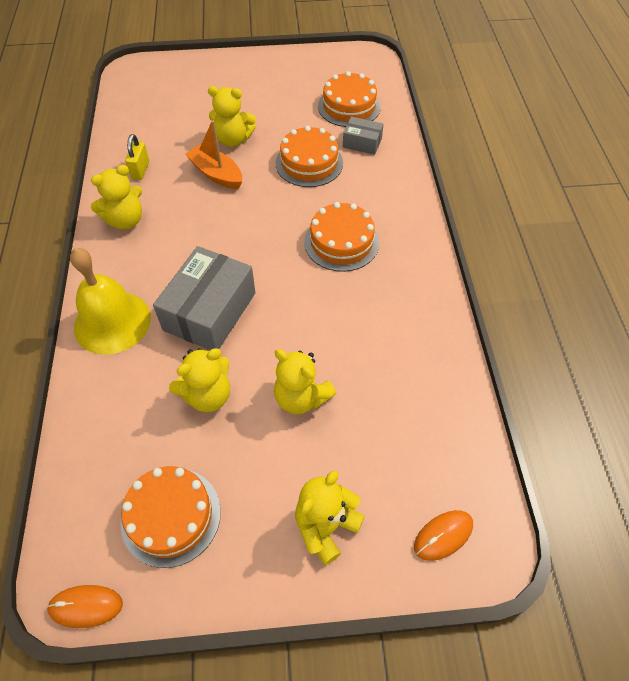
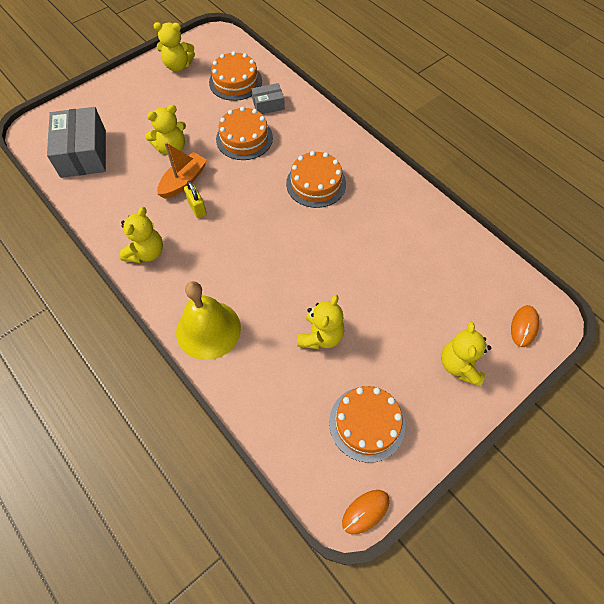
camera: 35 degrees left, 5 degrees up
(140, 170) = (120, 208): yellow padlock -> yellow padlock (197, 208)
(209, 311) = (270, 281): grey box -> grey box (83, 153)
(216, 174) = (183, 181): orange boat -> orange boat turned 120 degrees clockwise
(301, 397) = (380, 300): yellow teddy bear -> yellow teddy bear (178, 66)

